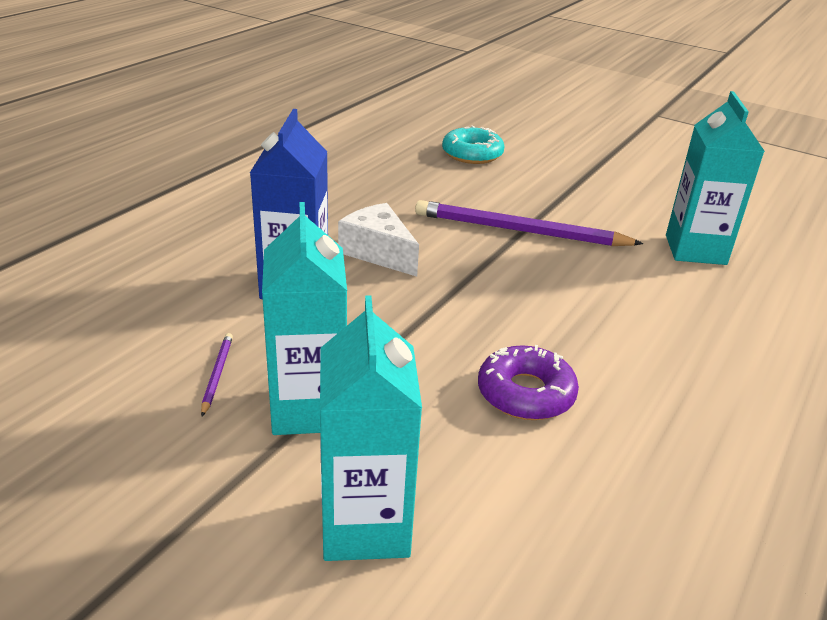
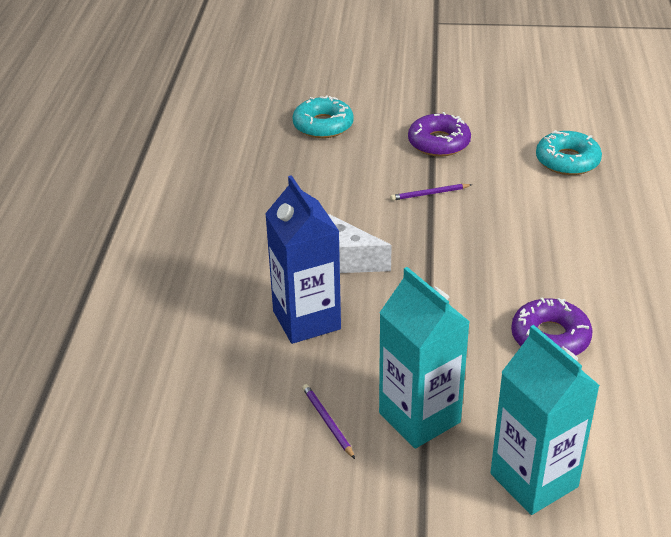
camera: 25 degrees left, 5 degrees up
(520, 231) = (429, 194): purple pencil -> purple pencil, size x0.41
(570, 197) = (439, 143): none -> purple donut
(695, 250) = (567, 161): turquoise carton -> turquoise donut

